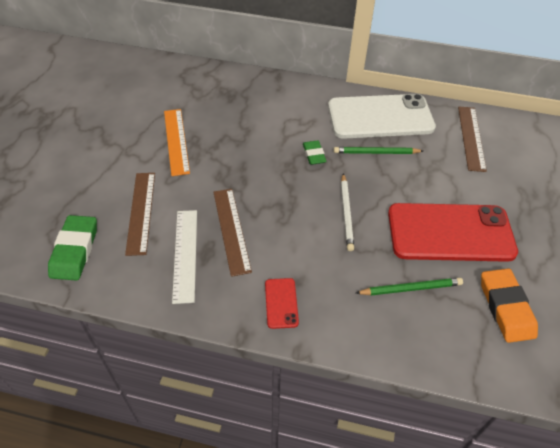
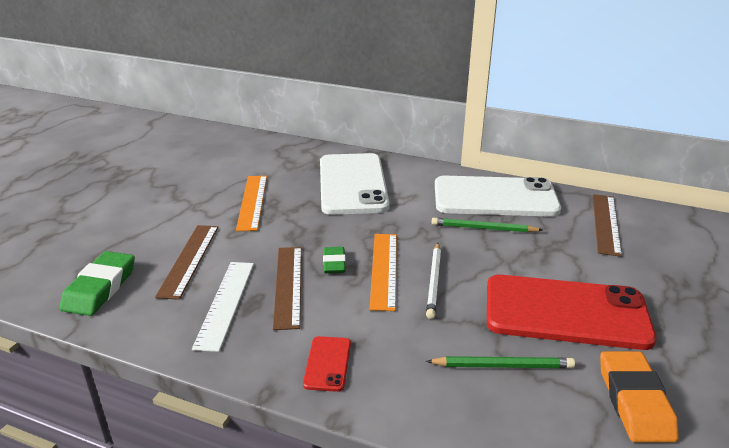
camera: 10 degrees right, 20 degrees down
(258, 112) = (352, 184): none -> white phone
(305, 205) = (384, 270): none -> orange ruler
(314, 154) = (407, 225): green eraser -> green eraser (334, 263)

